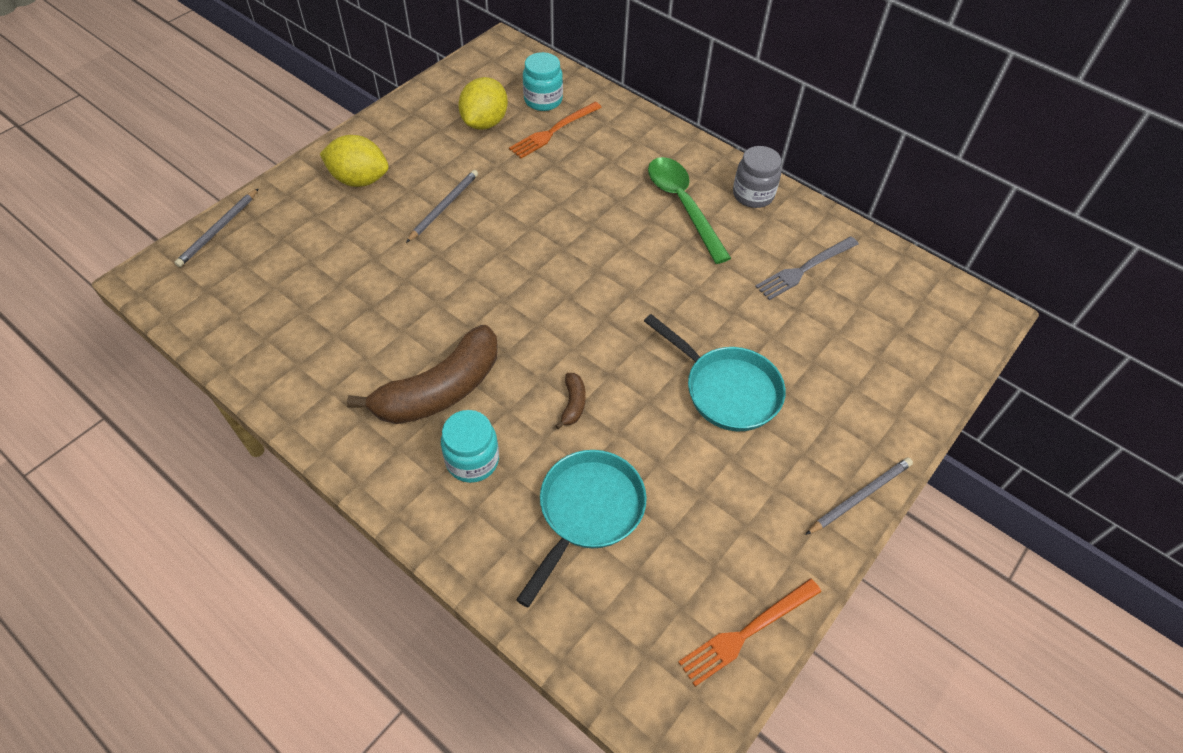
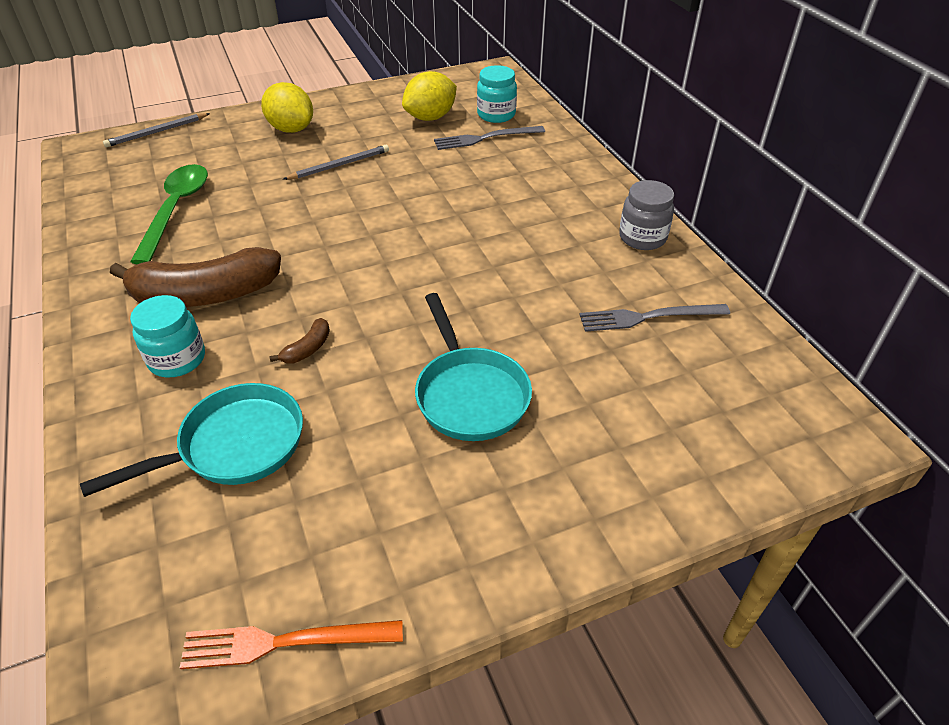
camera: 30 degrees right, 10 degrees down
(553, 131) = (485, 138): orange fork -> grey fork
(683, 205) = (560, 225): green spoon -> green spoon (176, 210)
(860, 496) = (535, 562): grey pencil -> none

